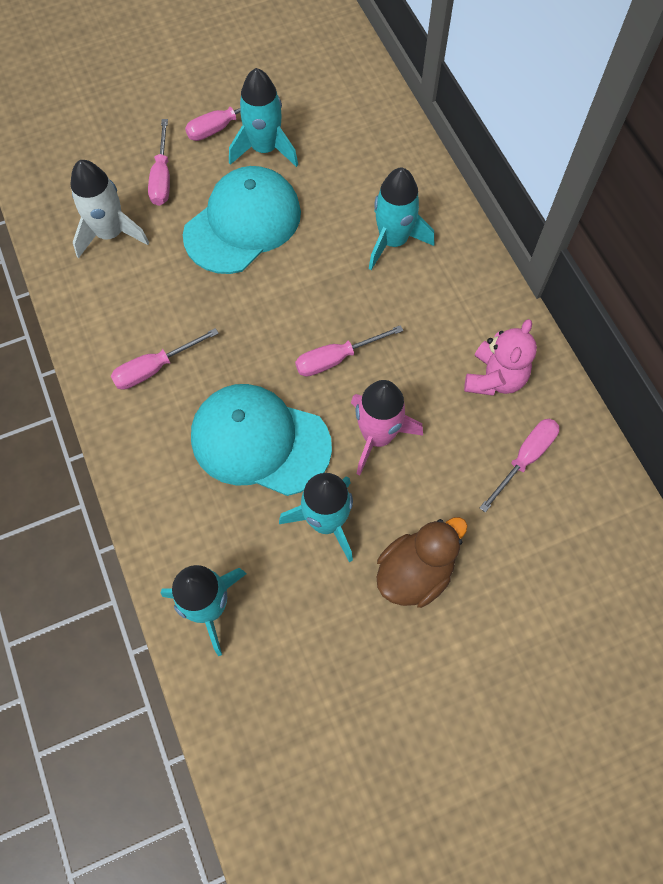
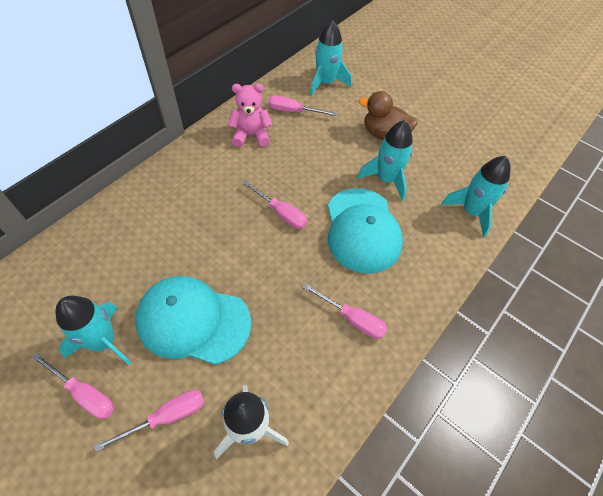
camera: 120 degrees left, 10 degrees down
(377, 436) = (320, 174): pink rocket -> none
(393, 241) = (169, 215): turquoise rocket -> turquoise rocket (326, 82)

